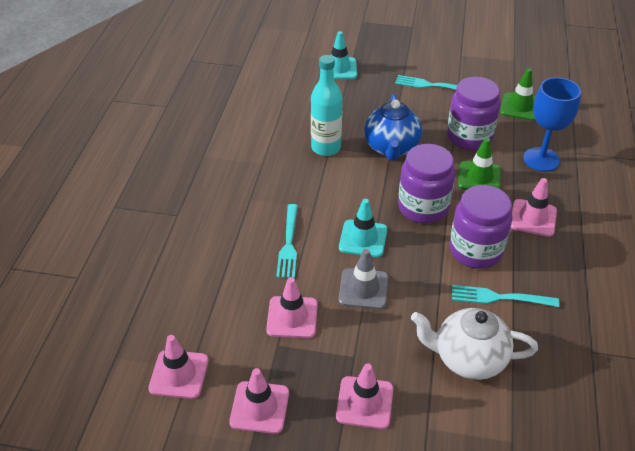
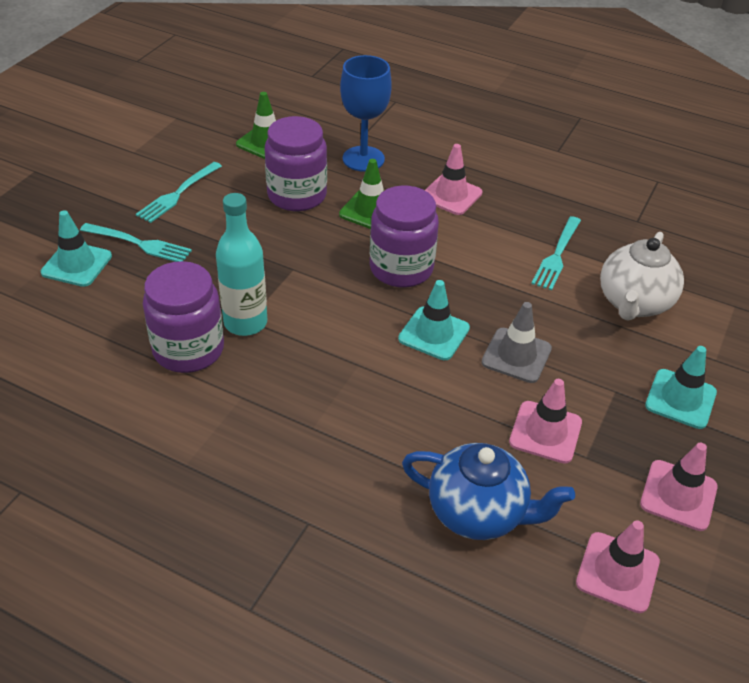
camera: 75 degrees left, 0 degrees up
(288, 244) = (417, 406): turquoise fork -> turquoise fork (139, 244)
(364, 402) = (680, 399): pink traffic cone -> turquoise traffic cone
(391, 148) = (281, 263): blue teapot -> blue teapot (478, 513)
(475, 250) = (485, 250): purple jar -> purple jar (188, 349)

